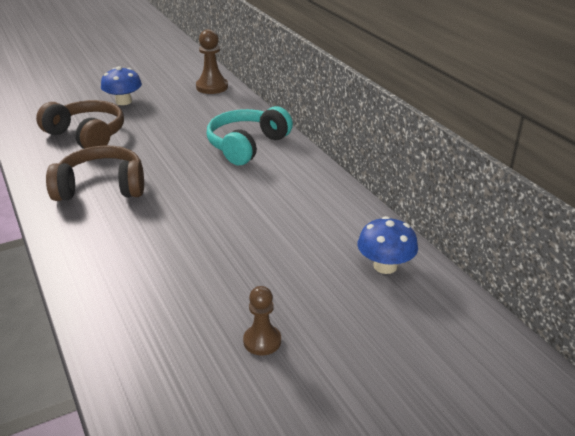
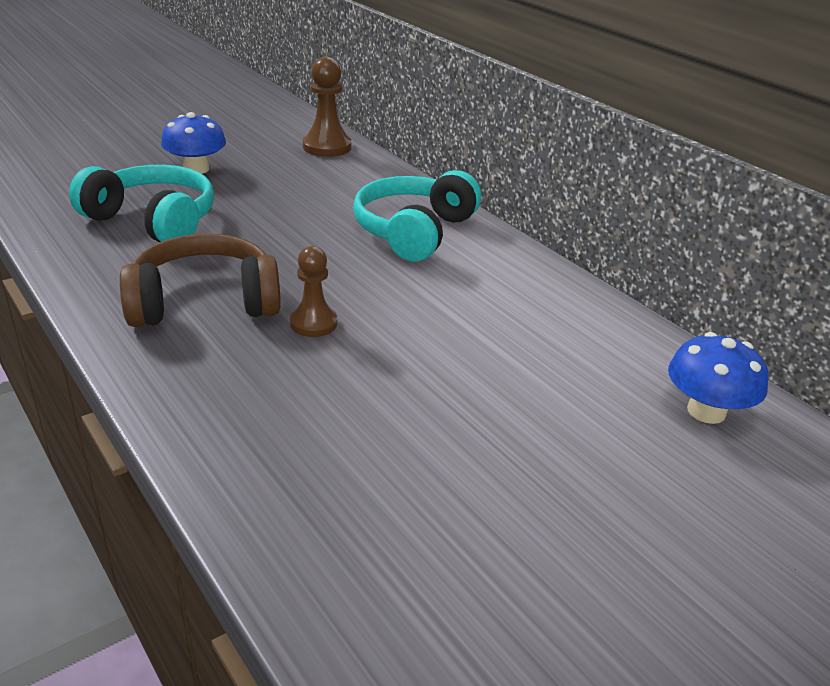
camera: 10 degrees left, 0 degrees up
(87, 135) = (153, 221): brown headphones -> turquoise headphones
(262, 341) = (571, 553): brown pawn -> brown pawn (313, 323)

